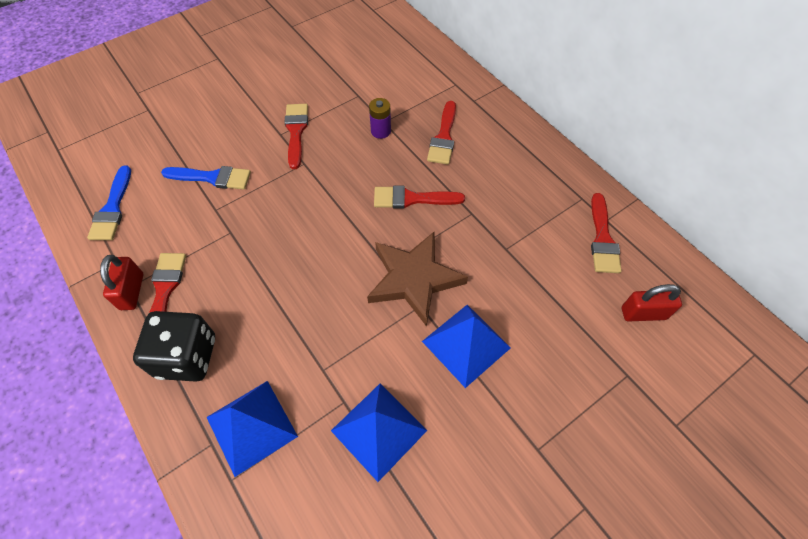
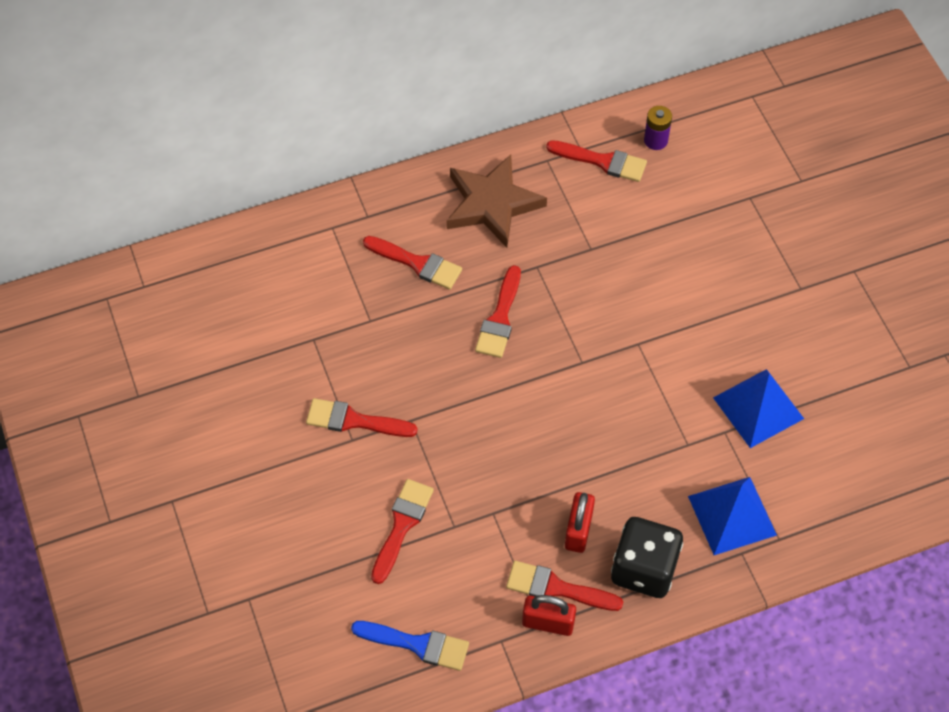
camera: 75 degrees left, 0 degrees up
(212, 178) = (402, 525): blue brush -> red brush
(381, 131) = (385, 327): purple battery -> purple battery (655, 140)
(414, 279) = (605, 341): brown star -> brown star (492, 204)
(466, 344) = (690, 314): blue pyramid -> none
(643, 313) = (693, 161): red padlock -> red padlock (578, 530)

